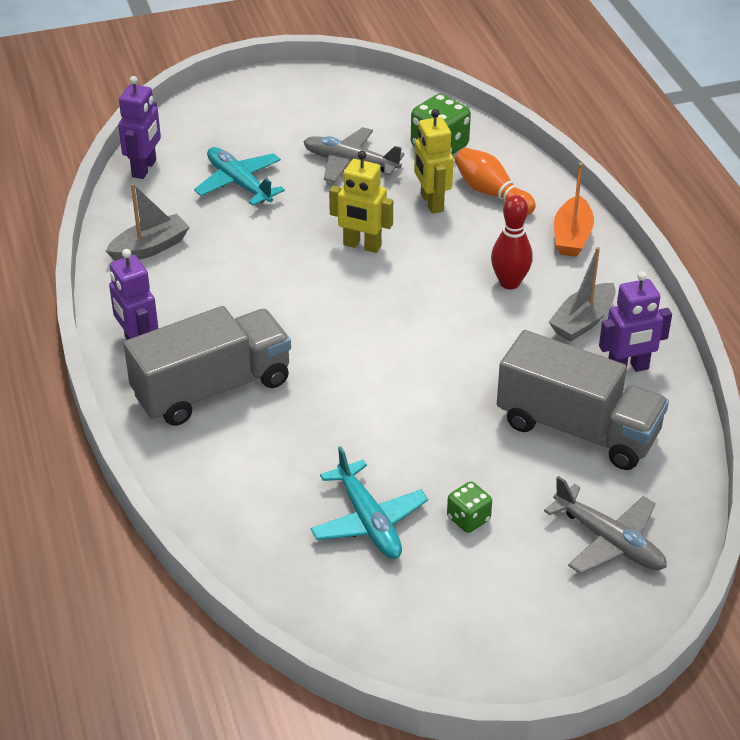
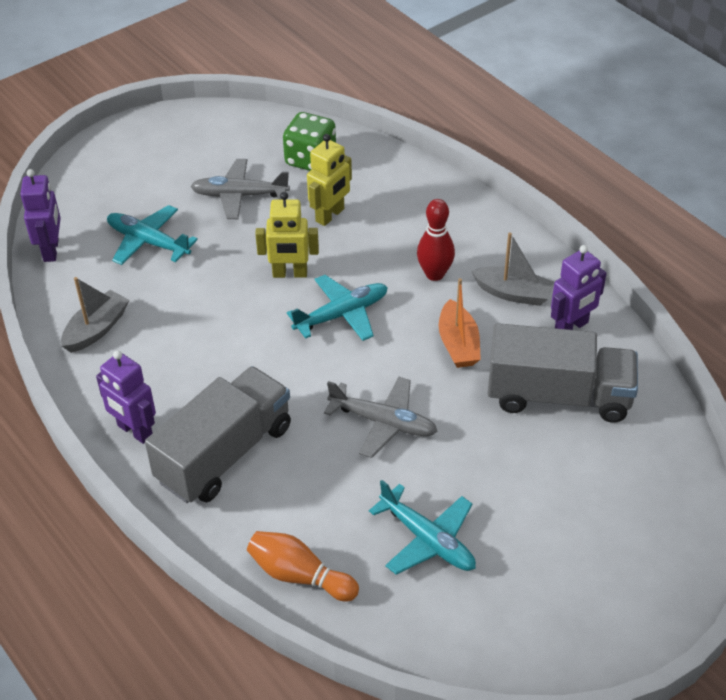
camera: 20 degrees left, 5 degrees up
(393, 296) = (341, 315): none -> turquoise plane
(431, 202) = (330, 215): yellow robot -> yellow robot turned 105 degrees counterclockwise
(468, 519) = (510, 509): green dice -> none
(491, 193) = (377, 193): orange bowling pin -> orange bowling pin (299, 575)
(572, 236) = (465, 216): orange boat -> orange boat (458, 344)
(582, 321) = (513, 293): grey boat -> grey boat turned 90 degrees counterclockwise
(609, 541) = (634, 492): grey plane -> grey plane (383, 422)

